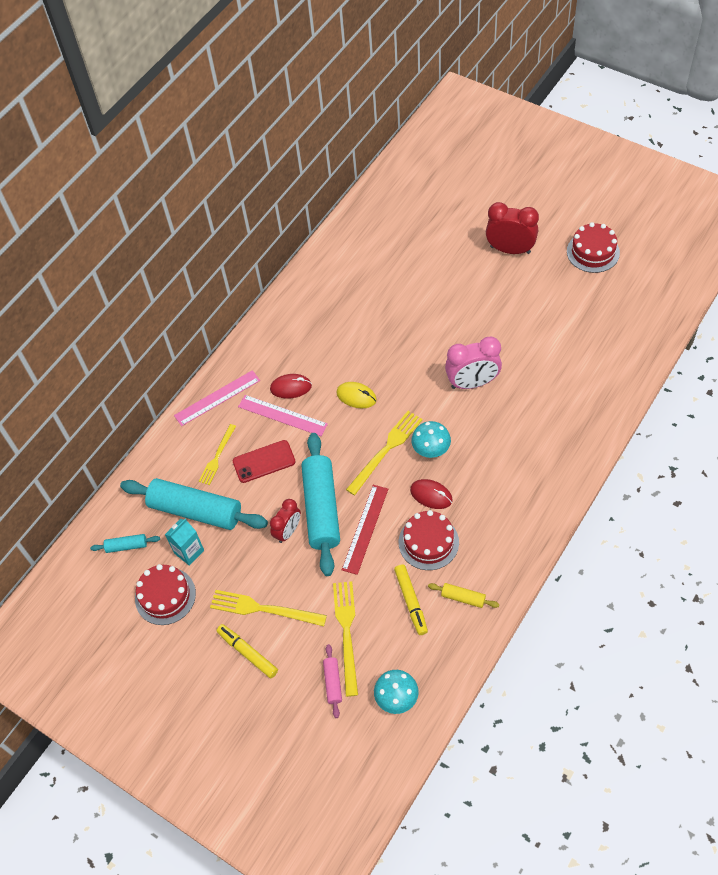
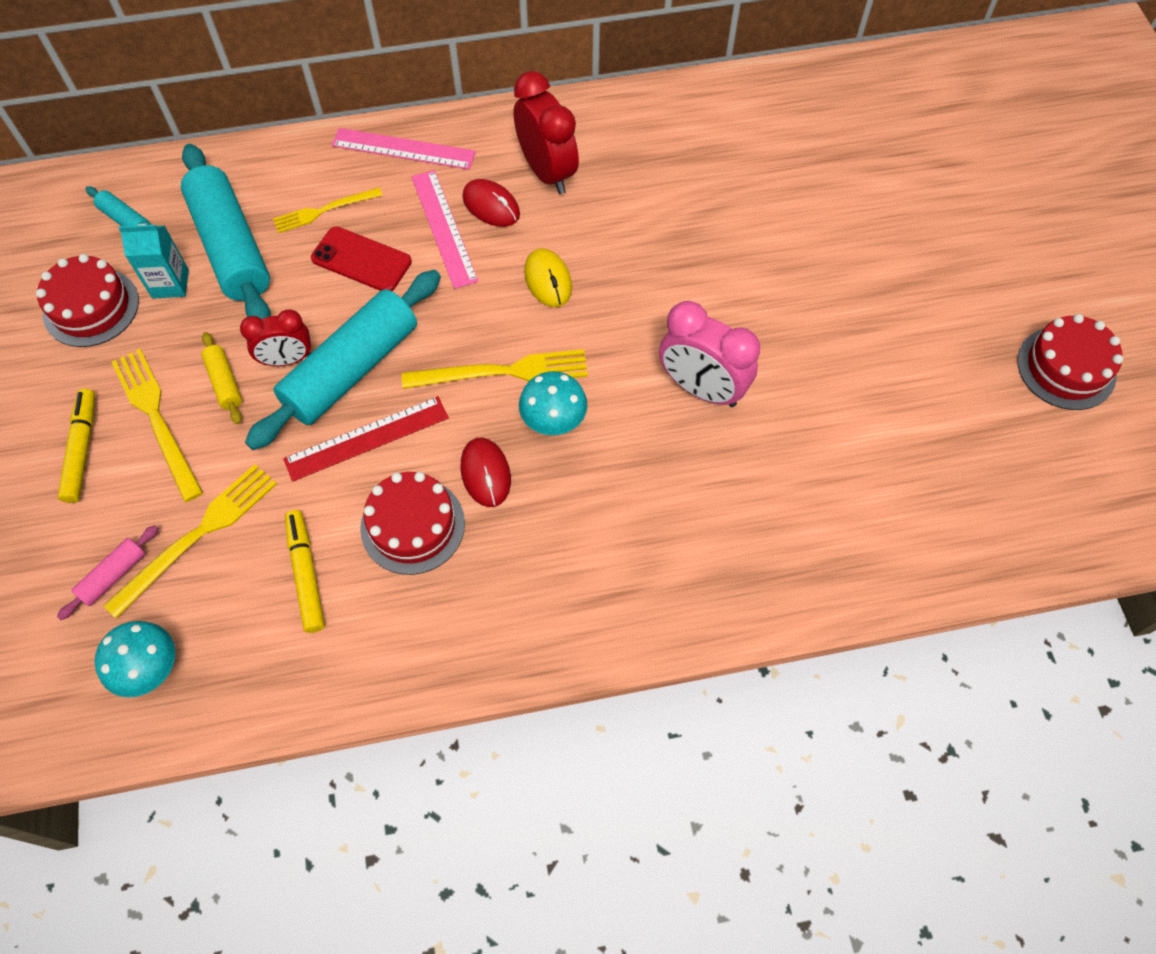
camera: 40 degrees right, 5 degrees up
(411, 601) = (306, 574): yellow marker -> yellow marker turned 135 degrees clockwise
(463, 598) = (365, 633): yellow rolling pin -> yellow rolling pin (224, 382)
(510, 250) = (952, 272): red clock -> red clock (547, 172)

